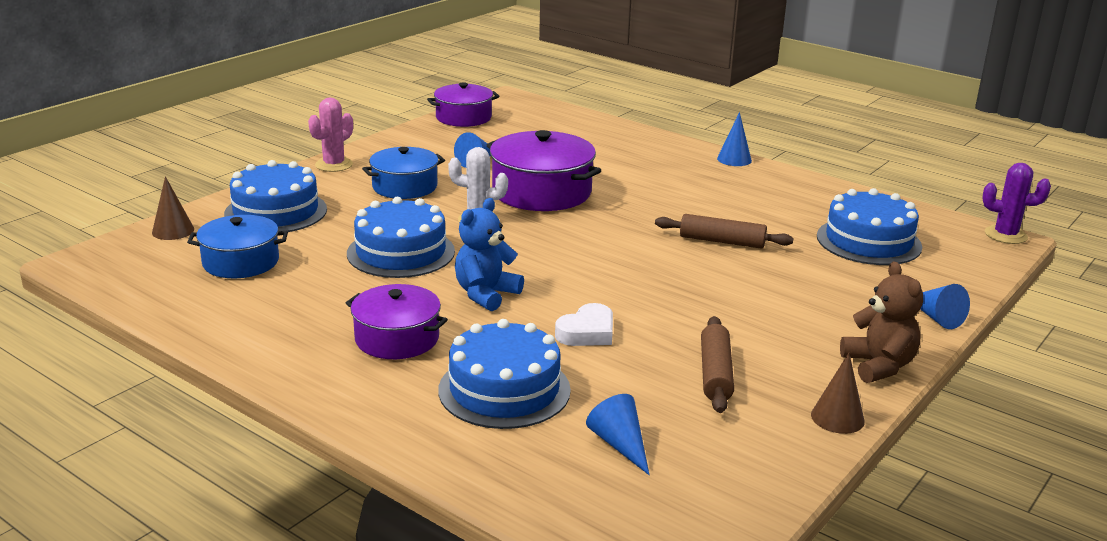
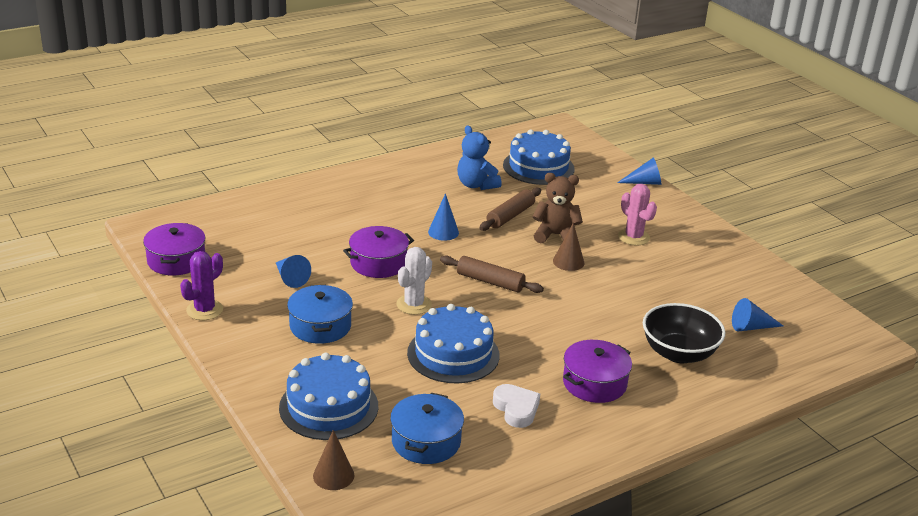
camera: 70 degrees left, 5 degrees up
(334, 165) = (238, 355): pink cactus -> pink cactus (633, 237)
(486, 294) = (544, 330): blue teddy bear -> blue teddy bear (476, 185)
(504, 390) = (679, 353): blue cake -> black bowl
(541, 192) = (378, 263): purple pot -> purple pot, size x0.65
(587, 332) = (616, 303): white heart -> white heart (516, 409)
(715, 374) = (684, 273): brown rolling pin -> brown rolling pin (490, 282)
(734, 159) = (374, 167): blue cone -> blue cone (443, 232)
(837, 418) = (741, 250): brown cone -> brown cone (568, 262)
(878, 366) = (692, 219): brown teddy bear -> brown teddy bear (555, 235)
(1005, 235) = (554, 123): purple cactus -> purple cactus (204, 310)

